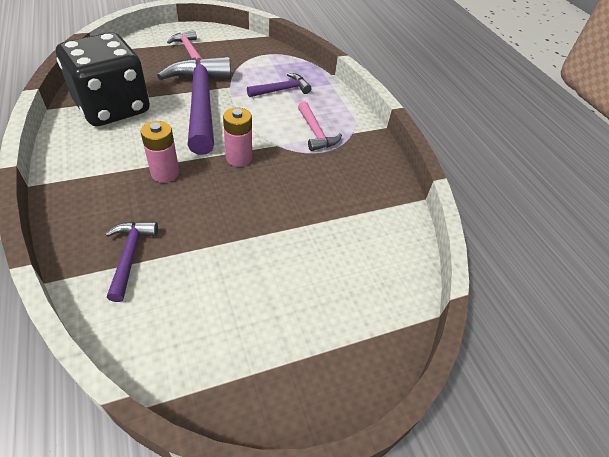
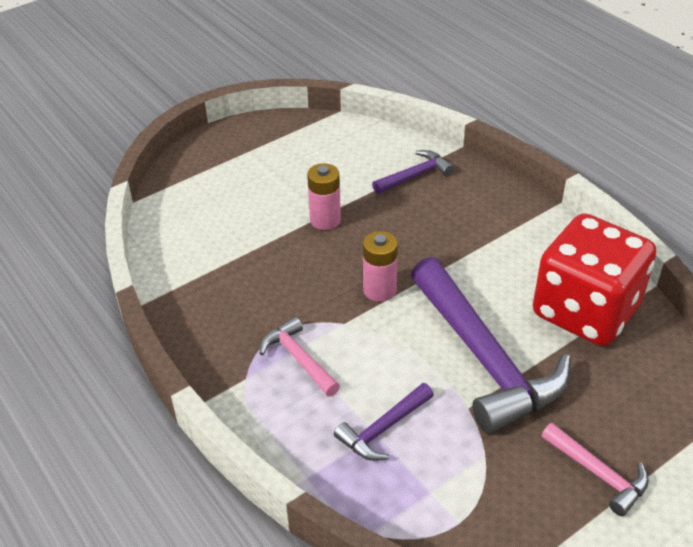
camera: 170 degrees right, 5 degrees down
(113, 107) = (585, 311): black dice -> red dice
(130, 255) = (415, 175): purple hammer -> purple hammer turned 105 degrees counterclockwise
(165, 173) = (446, 249): pink battery -> pink battery (325, 220)

